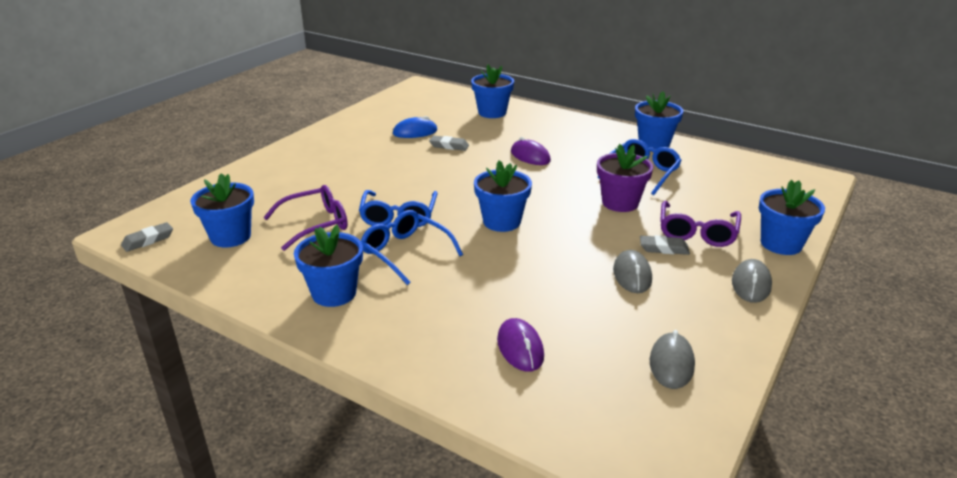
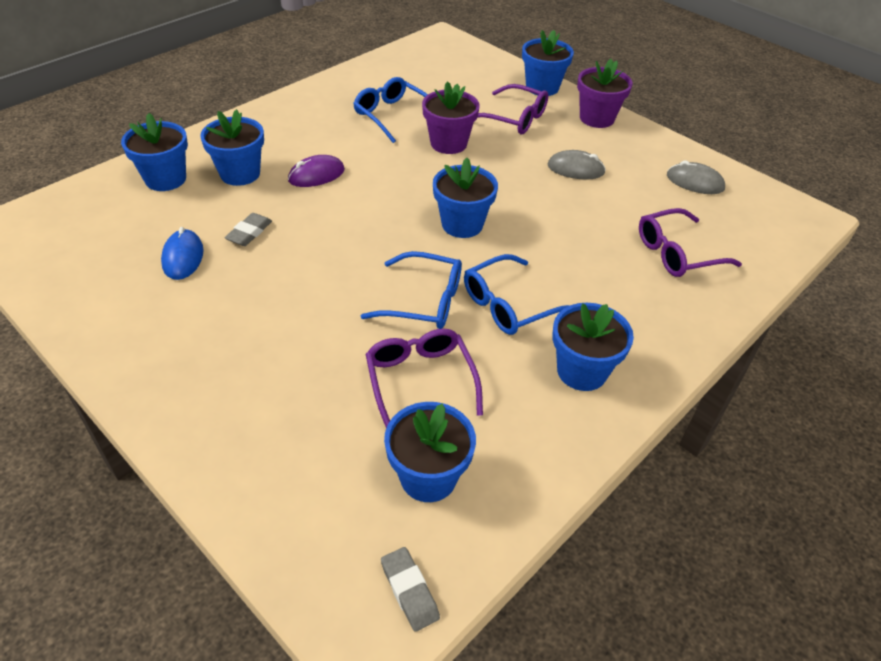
camera: 80 degrees left, 15 degrees up
(520, 348) = (677, 253): purple mouse -> purple glasses
(654, 143) = (330, 91): blue flower pot -> blue flower pot (240, 174)
(663, 248) = (537, 142): grey eraser -> none
(751, 284) = (597, 118): grey mouse -> purple flower pot

